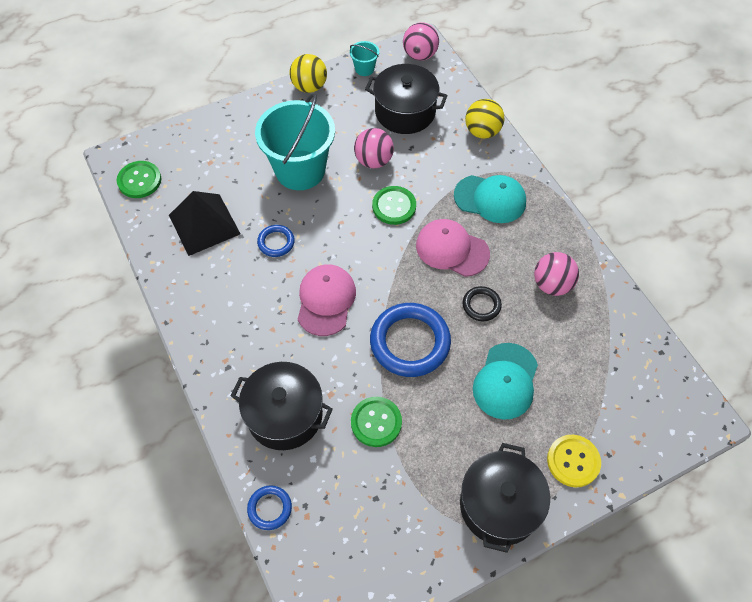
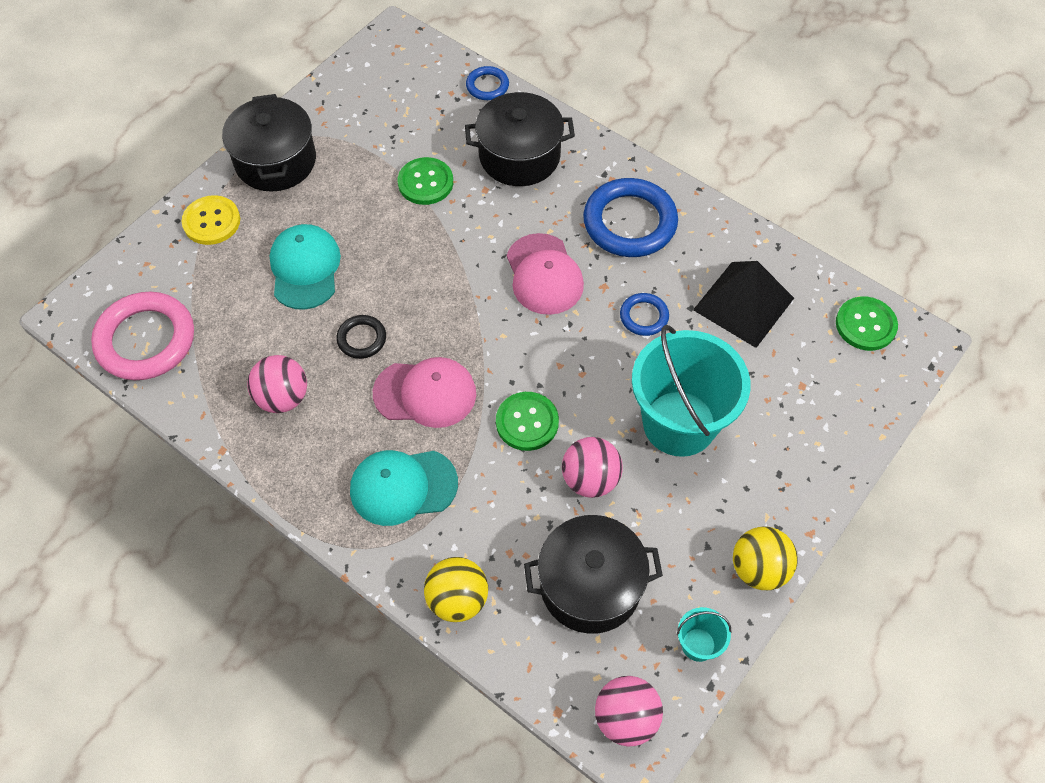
camera: 155 degrees right, 0 degrees up
(410, 342) = (427, 267): blue ring -> blue ring (629, 222)
(646, 370) = (146, 340): none -> pink ring

